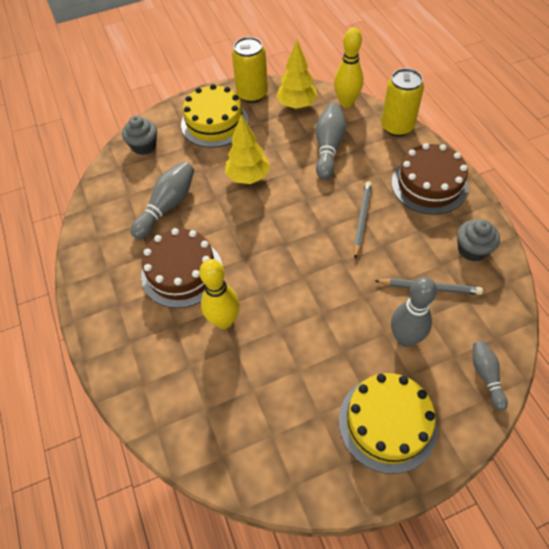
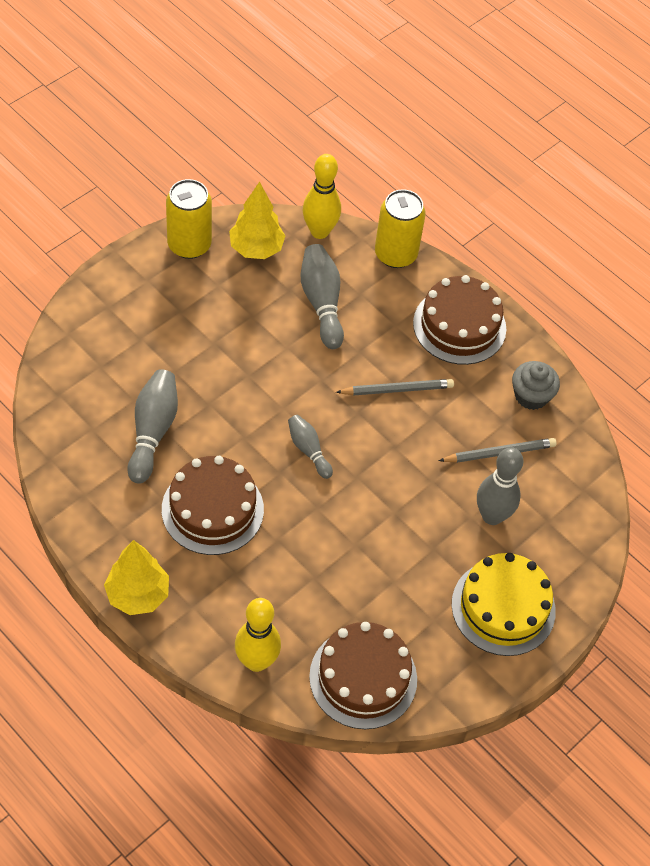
camera: 30 degrees left, 0 degrees up
(144, 146) = (77, 355): grey cupcake -> none
(214, 123) = (158, 299): yellow cake -> none
(224, 321) = (289, 552): yellow bowling pin -> yellow bowling pin (256, 661)
(237, 448) = (363, 678): none -> brown cake
(248, 177) = (237, 367): yellow tree -> yellow tree (138, 595)
(362, 219) = (397, 389): grey pencil -> grey pencil turned 90 degrees clockwise
(486, 376) = (584, 532): grey bowling pin -> grey bowling pin (308, 450)

